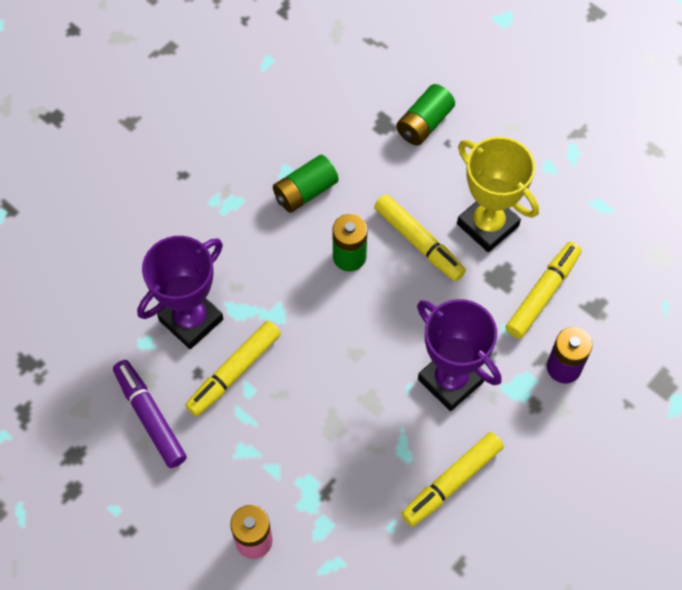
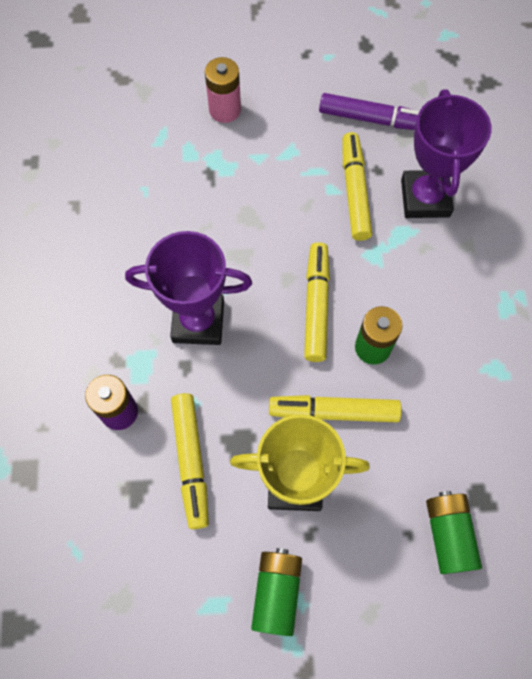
camera: 135 degrees right, 5 degrees up
(305, 192) = (466, 369): green battery -> green battery (276, 592)
(451, 482) = (129, 251): yellow marker -> yellow marker (316, 305)

